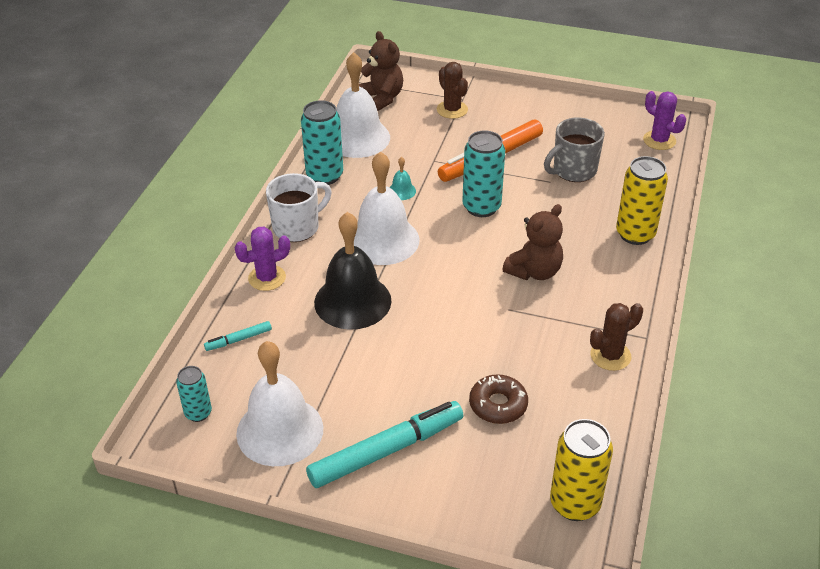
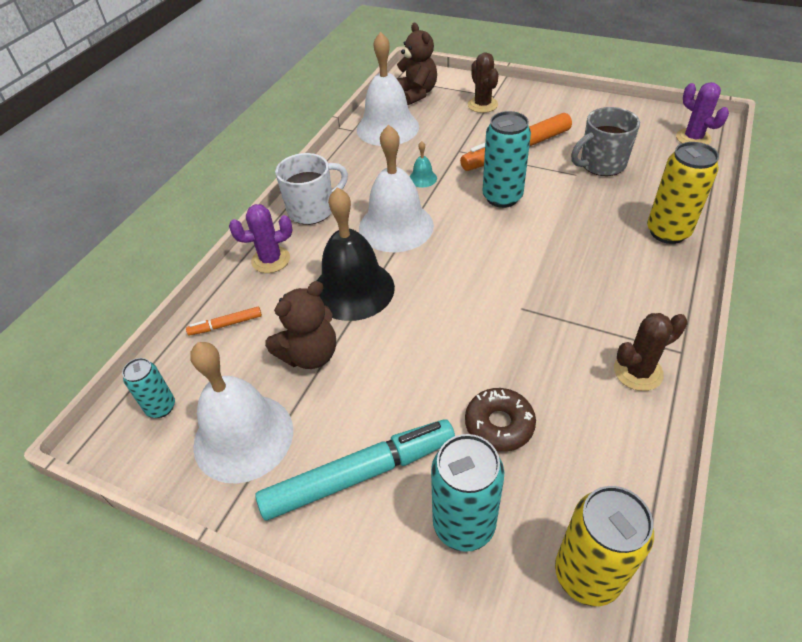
camera: 10 degrees right, 5 degrees up
(238, 339) = (226, 325): turquoise marker -> orange marker
(324, 176) = (349, 161): turquoise can -> turquoise can (464, 524)
(534, 271) = (553, 267): brown teddy bear -> brown teddy bear (310, 355)

